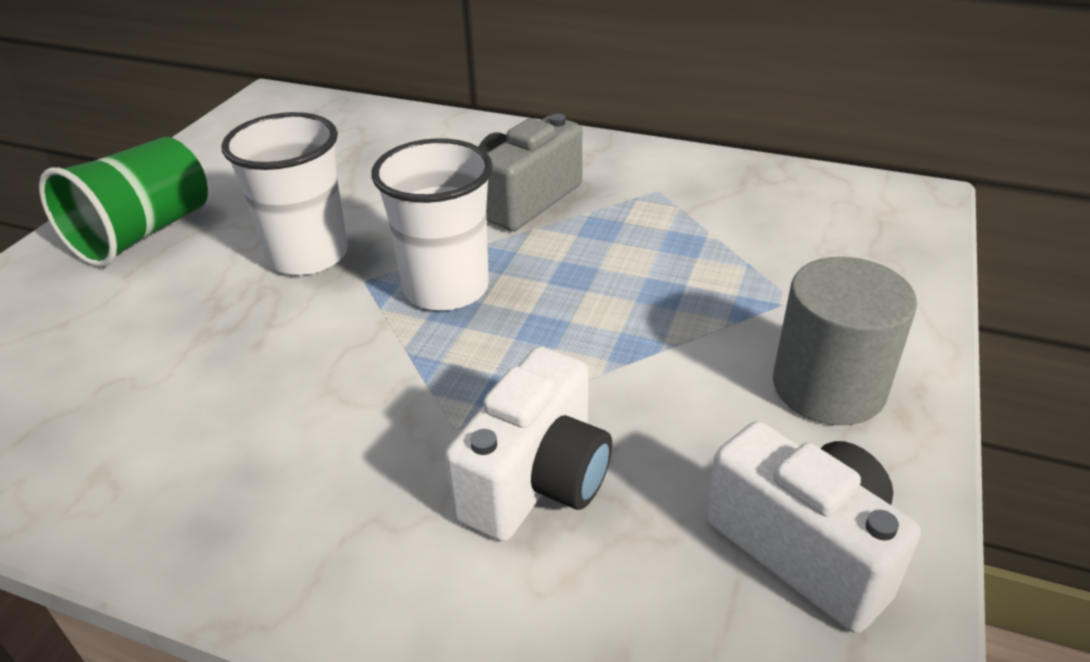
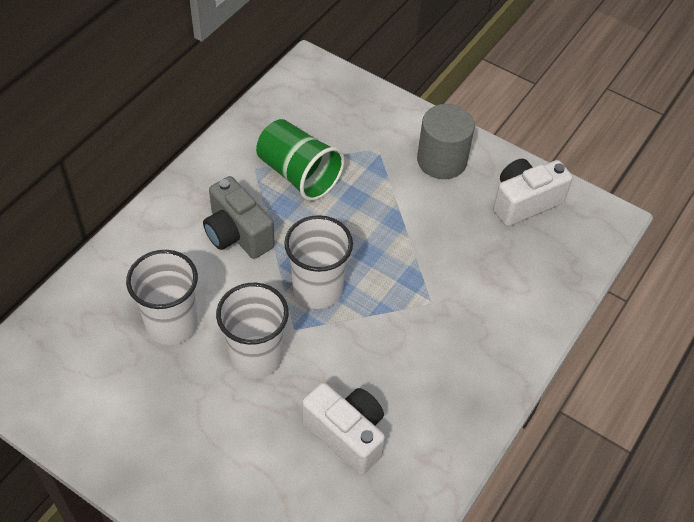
camera: 80 degrees left, 15 degrees up
(144, 233) = (188, 457): green cup -> green cup (298, 174)
(354, 182) = (172, 324): none -> white cup
(536, 480) = (471, 278): white camera -> white camera (346, 435)

